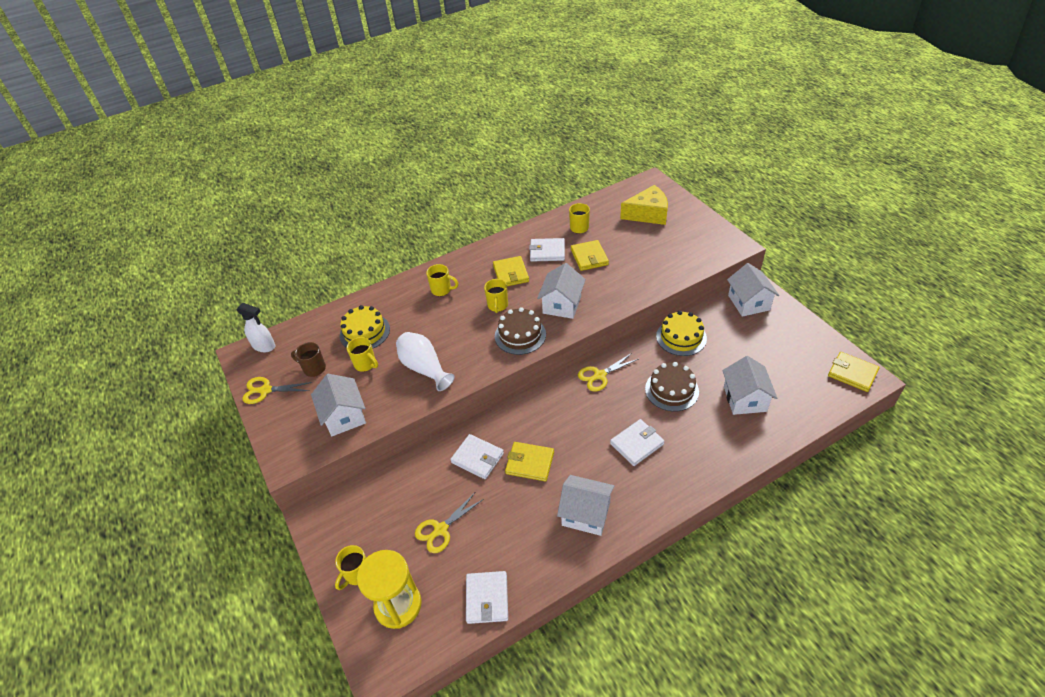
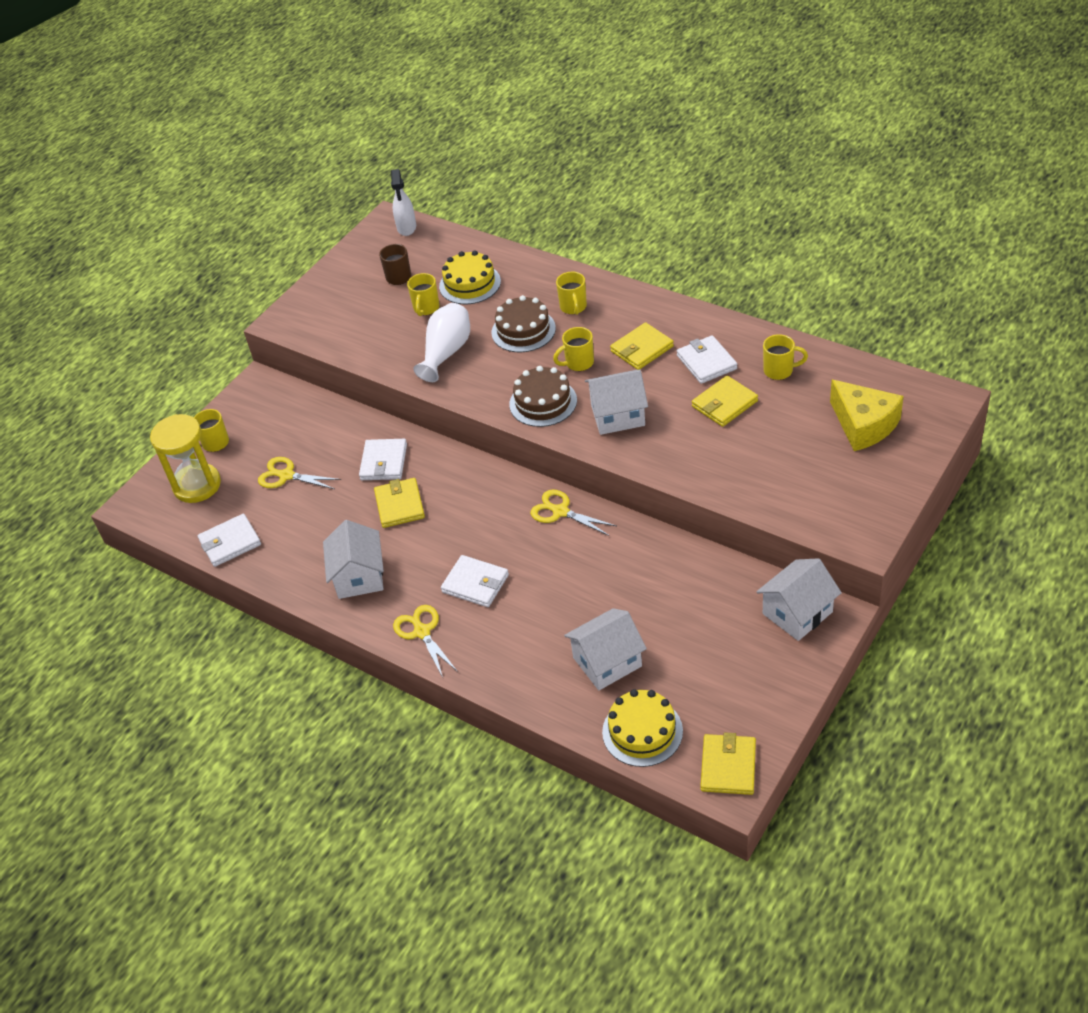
camera: 65 degrees right, 0 degrees up
(265, 390) = (352, 261): yellow scissors -> yellow scissors (422, 632)
(344, 416) = (351, 329): white house -> none
(671, 390) = (578, 586): brown cake -> brown cake (523, 330)
(681, 337) = (677, 564): yellow cake -> yellow cake (642, 731)

